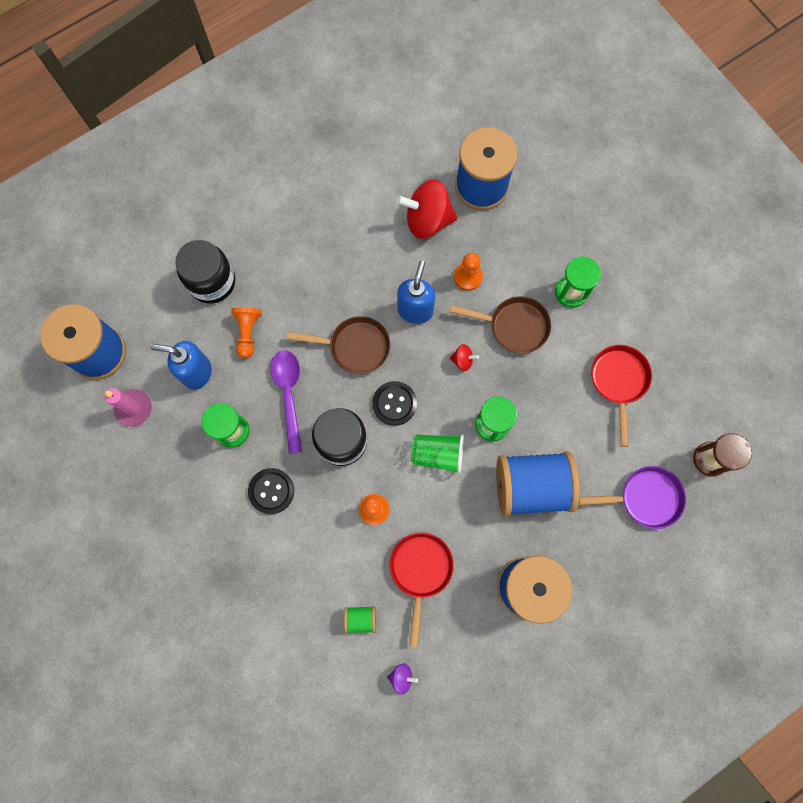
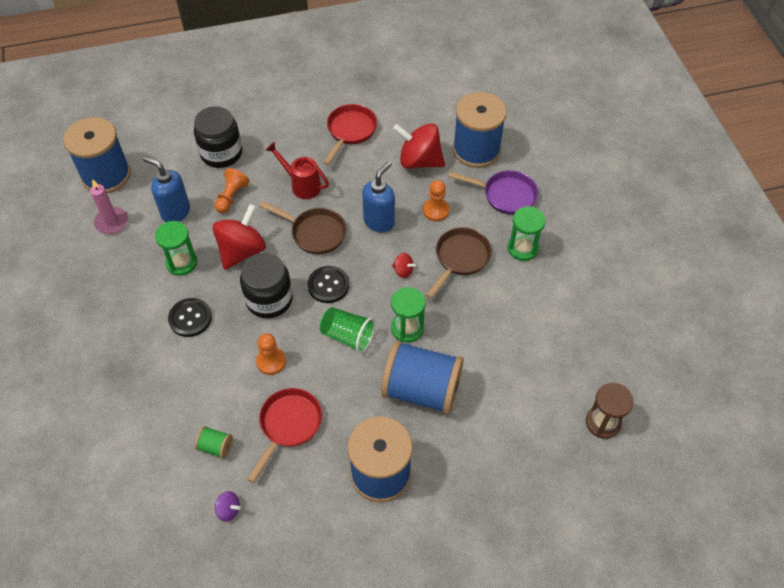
camera: 20 degrees right, 20 degrees down
(289, 394) = (242, 251): purple spoon -> red spinning top
(316, 293) = (301, 185): none -> red watering can
(514, 326) = (460, 259): brown pan -> brown pan turned 90 degrees counterclockwise
(618, 382) = (539, 331): red pan -> red pan (350, 131)
(644, 498) = (526, 435): purple pan -> purple pan (505, 195)

